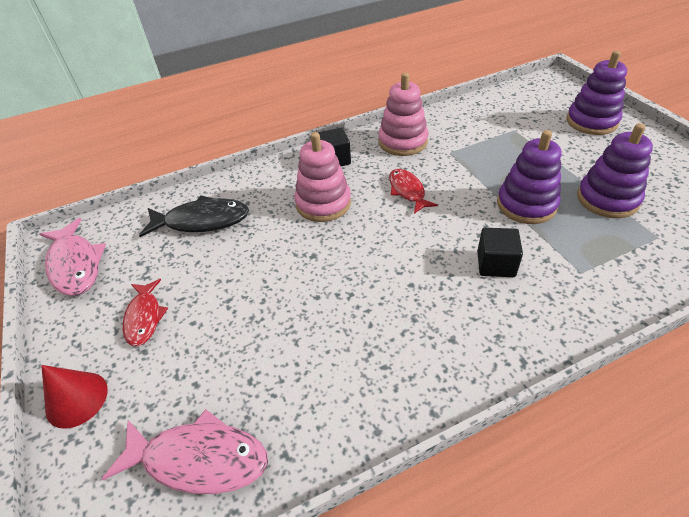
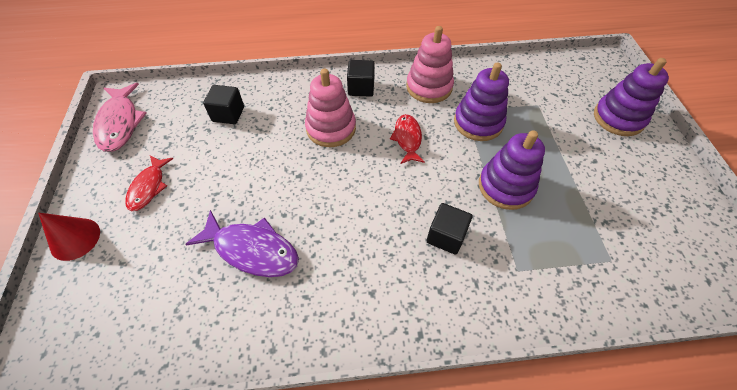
camera: 15 degrees right, 10 degrees up
(199, 459) = (135, 320): pink fish -> none
(202, 221) = (228, 114): black fish -> black cube
(300, 341) = (252, 250): none -> purple fish
(607, 199) = (585, 205): purple stacking toy -> purple stacking toy (478, 122)

